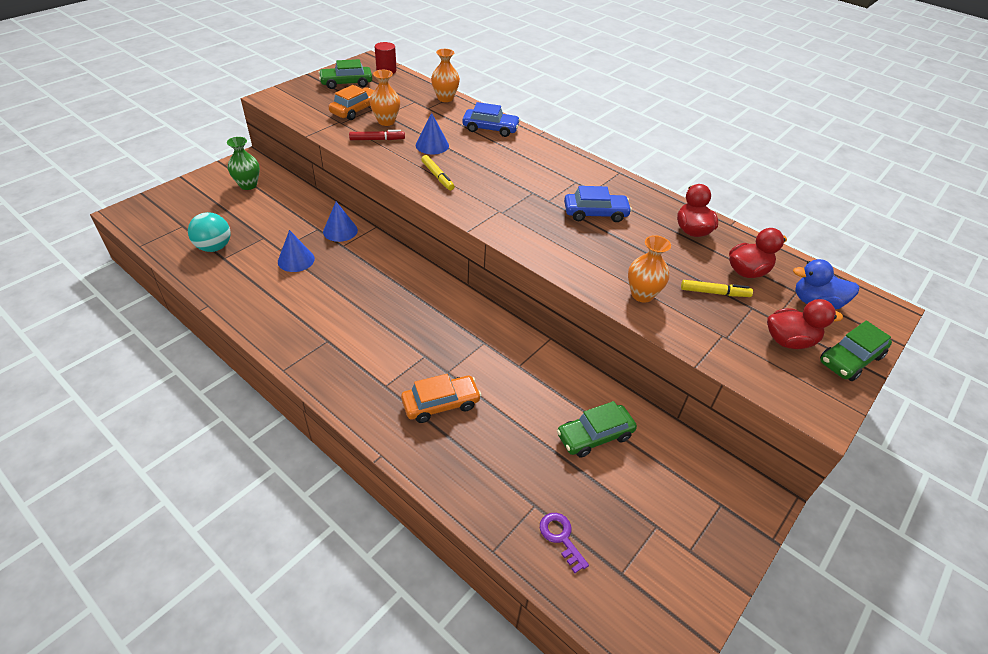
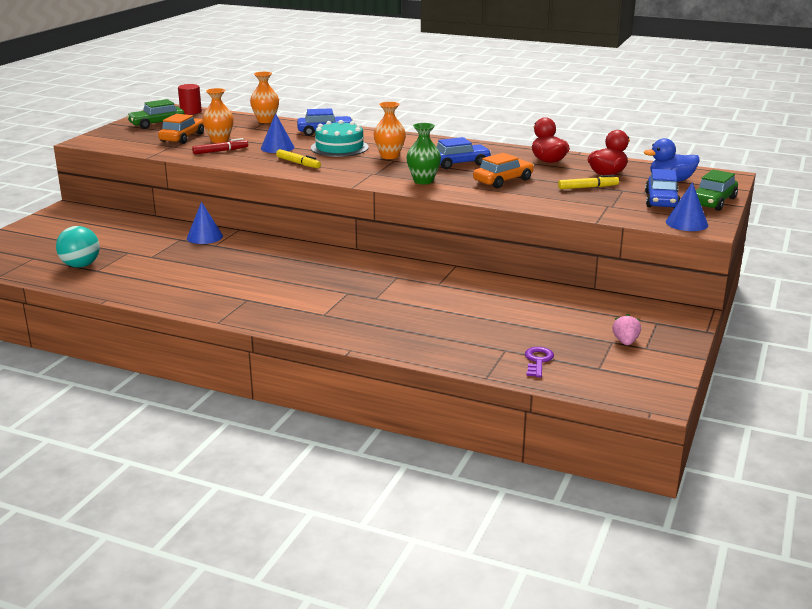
camera: 15 degrees left, 20 degrees down
(248, 185) = (81, 224): green vase -> green vase (423, 181)
(296, 260) = (174, 260): blue cone -> blue cone (686, 223)
(441, 404) = (383, 315): orange car -> orange car (503, 180)
(490, 158) = (339, 147): none -> turquoise cake
(561, 537) = (538, 361): purple key -> purple key turned 60 degrees clockwise
(594, 436) = (531, 308): green car -> none
(642, 294) = (529, 196): orange vase -> orange vase (389, 156)
(671, 531) = (625, 342): none -> pink strawberry
(789, 341) = (661, 200): red duck -> blue car

